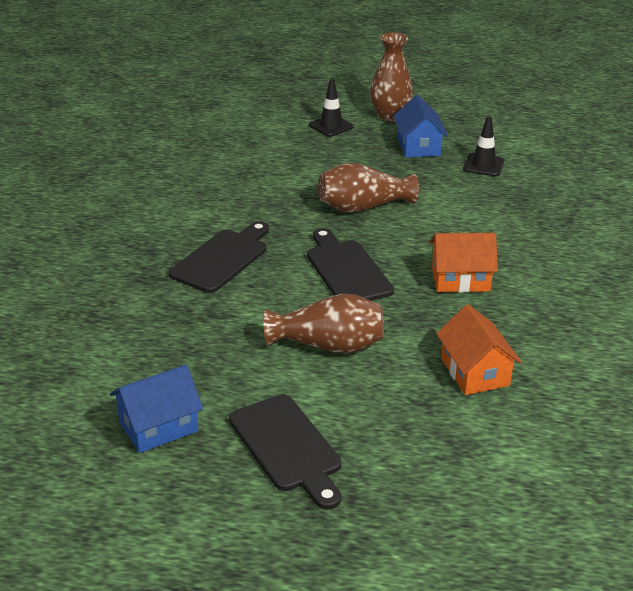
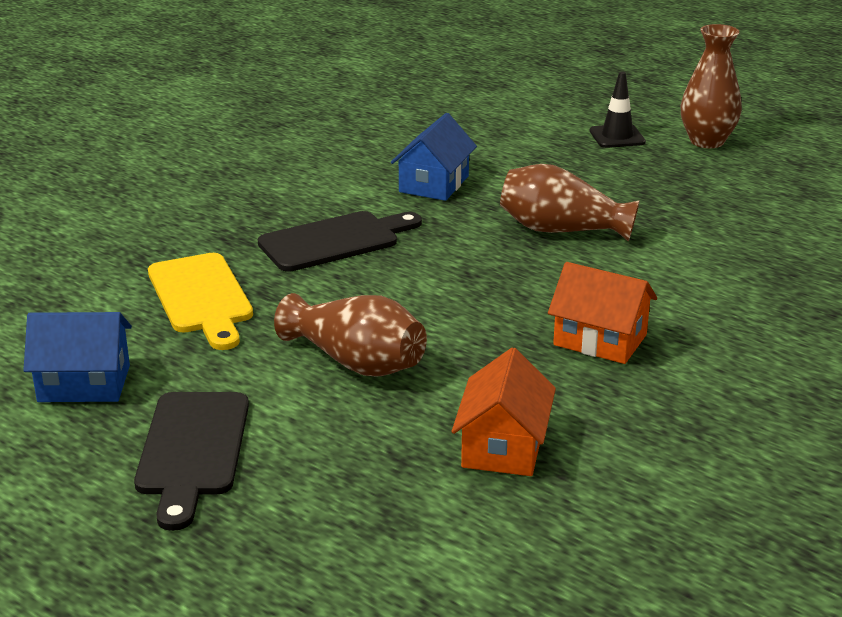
camera: 30 degrees right, 5 degrees down
(173, 332) = (201, 297): none -> yellow cutting board
(346, 270) = (466, 290): black cutting board -> none
(418, 146) = (708, 182): blue house -> blue house (434, 184)
(483, 165) = (776, 222): black traffic cone -> none

